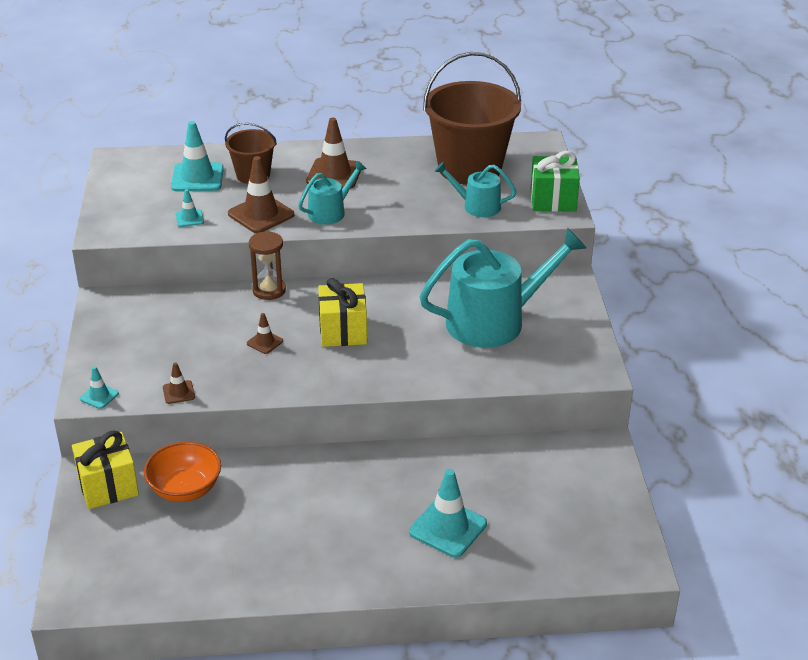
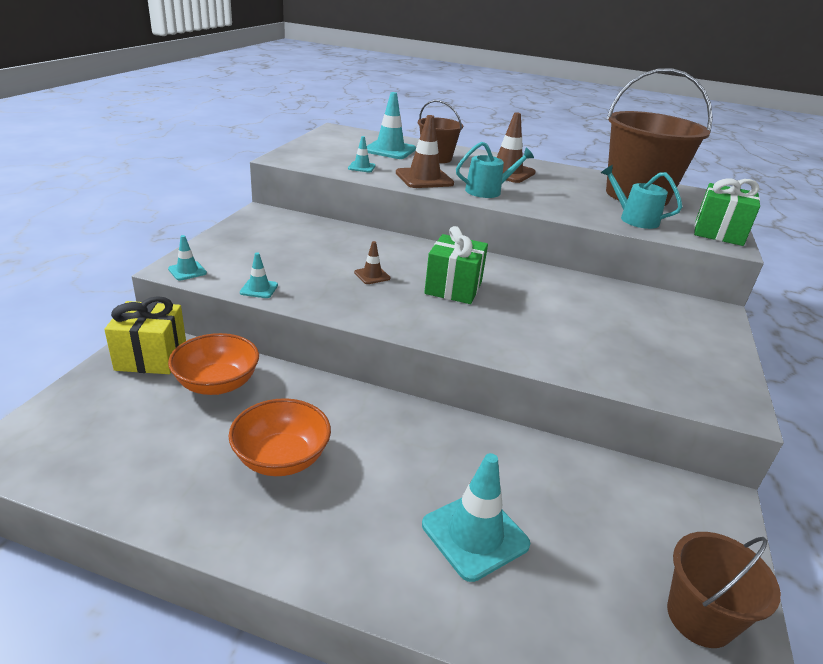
camera: 20 degrees right, 5 degrees down
(178, 392) = (259, 289): brown traffic cone -> turquoise traffic cone
(269, 290) = (405, 242): brown hourglass -> none
(282, 527) = (281, 458): none -> orange bowl
(343, 331) = (453, 288): yellow gift -> green gift
(494, 321) = (619, 323): turquoise watering can -> none
(603, 525) = (699, 617): none -> brown bucket

